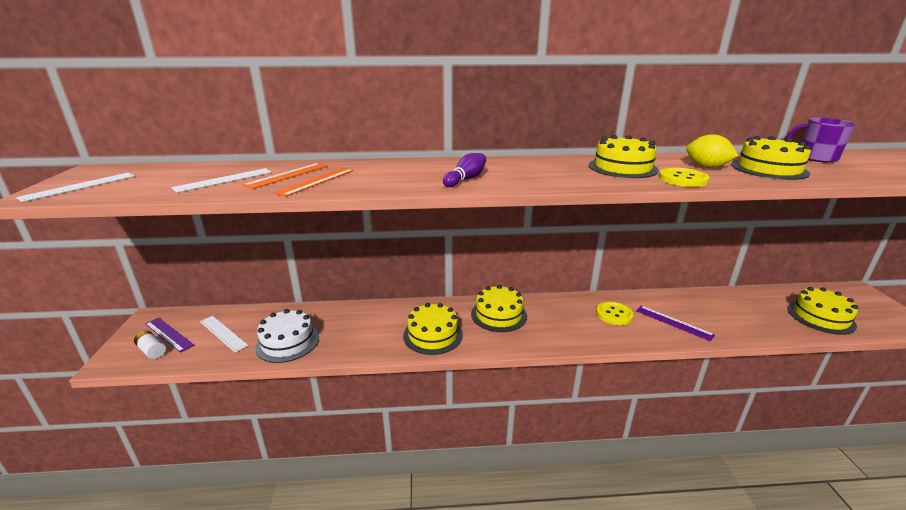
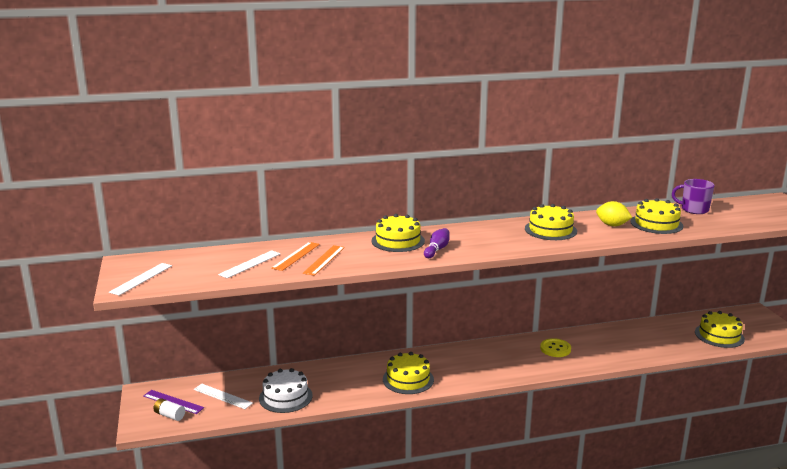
camera: 10 degrees left, 5 degrees down
(499, 315) = (458, 358): yellow cake -> yellow cake (398, 241)
(673, 322) = (604, 351): purple ruler -> none
(682, 179) = (594, 238): yellow button -> none

